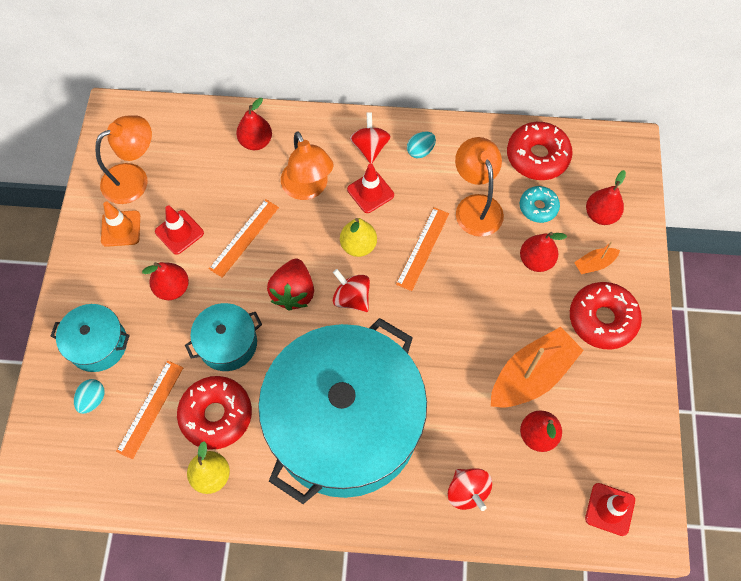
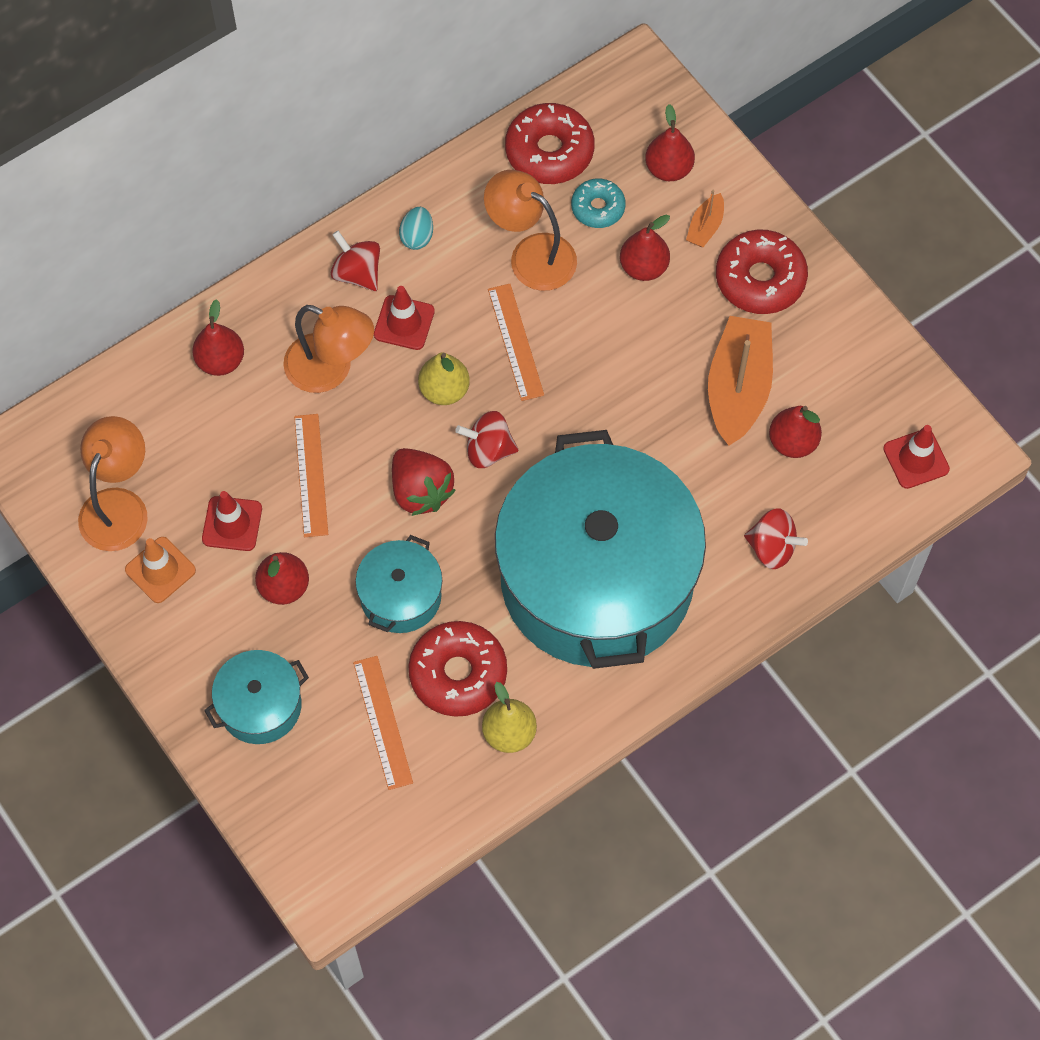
camera: 40 degrees left, 0 degrees up
(93, 399) = (312, 762): turquoise egg -> none

